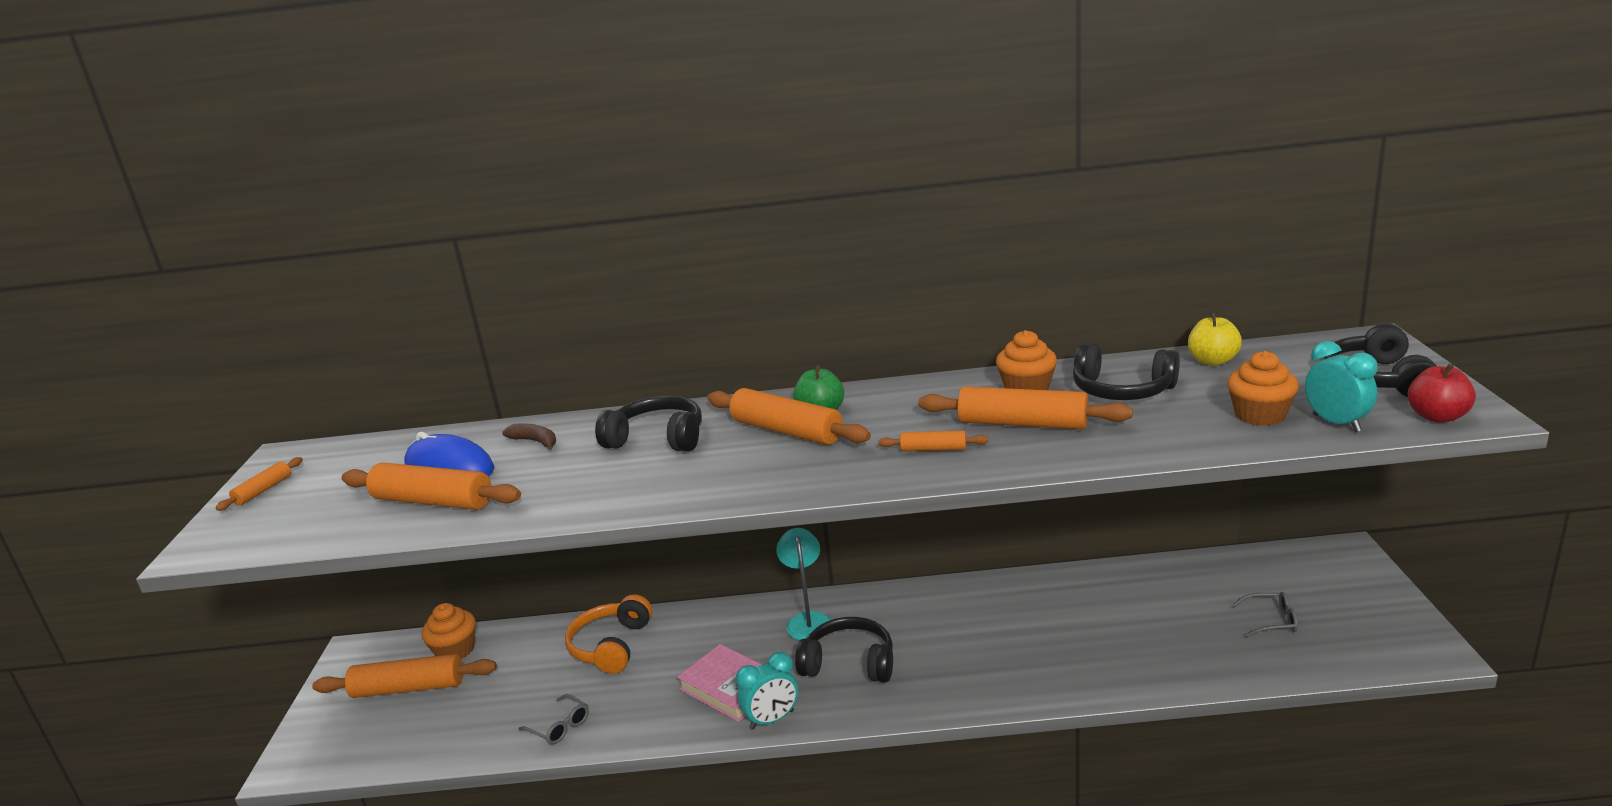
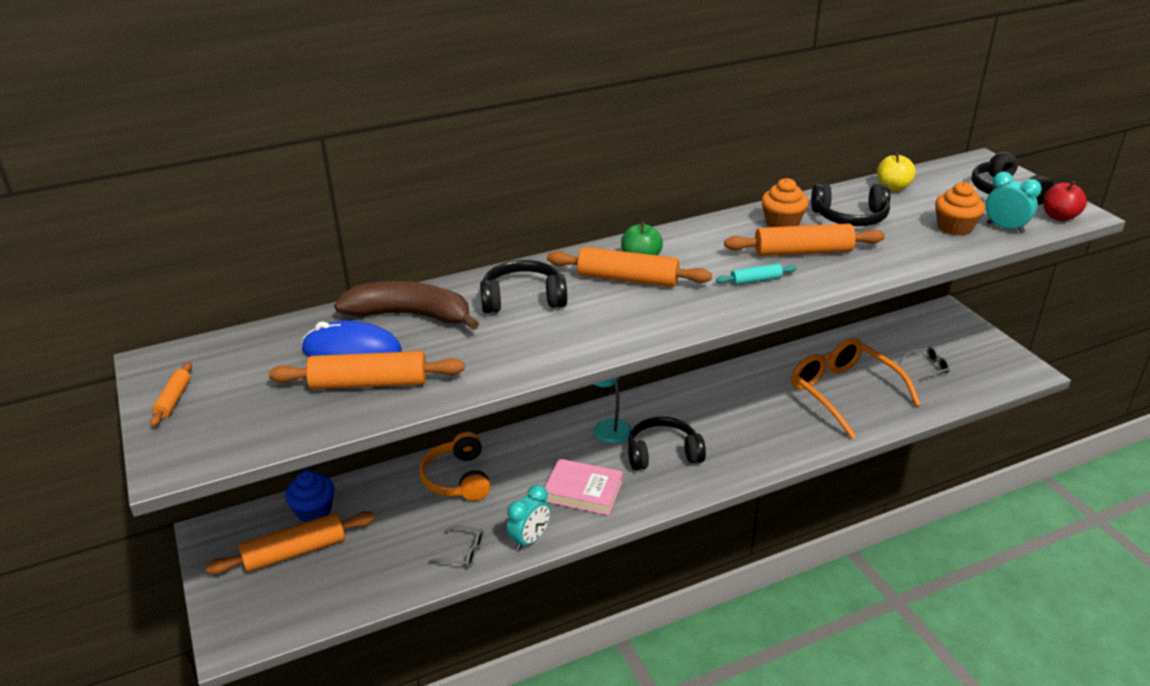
camera: 25 degrees left, 10 degrees up
(455, 650) = (314, 510): orange cupcake -> blue cupcake
(535, 441) = (411, 315): brown banana -> brown banana, size x2.25
(772, 720) = (633, 508): turquoise clock -> turquoise clock (530, 539)
(933, 449) = (756, 280): orange rolling pin -> turquoise rolling pin
(1129, 632) = (844, 393): none -> orange glasses

